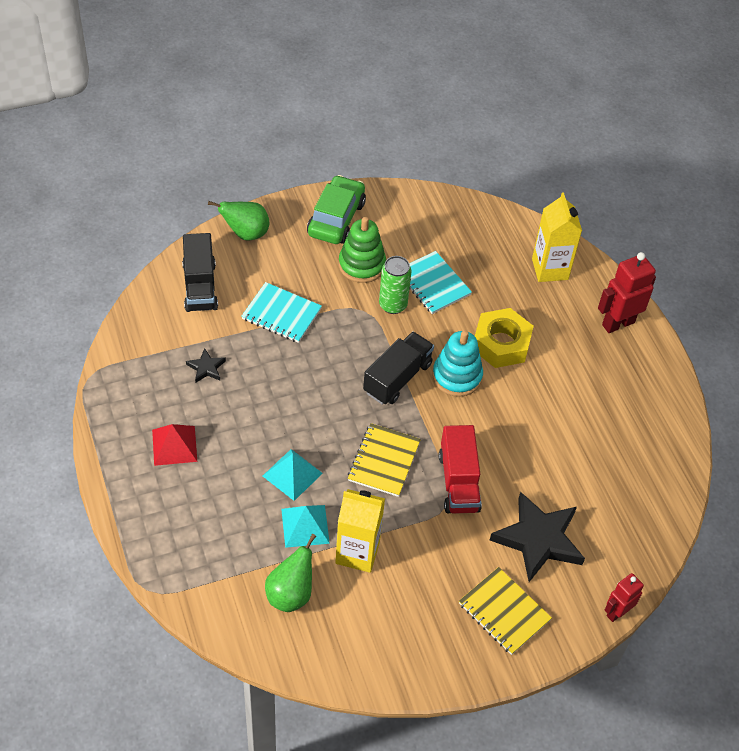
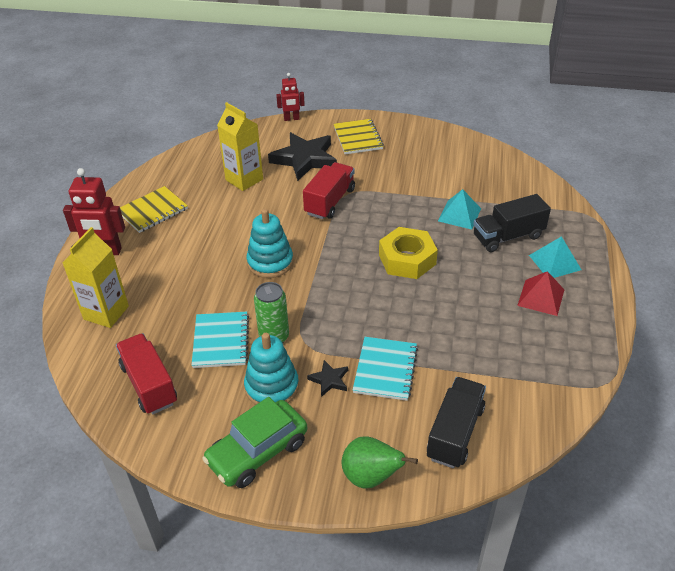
camera: 145 degrees left, 10 degrees down
(206, 368) = (485, 348): black star -> black star (329, 380)
(281, 314) = (385, 370): turquoise notebook -> turquoise notebook turned 45 degrees clockwise
(291, 594) = (490, 185): green pear -> none
(292, 474) = (451, 246): turquoise pyramid -> turquoise pyramid (555, 262)
(357, 552) = (431, 190): yellow carton -> yellow carton (244, 179)
(362, 265) = (272, 387): green stacking toy -> turquoise stacking toy
(384, 461) = (374, 230): yellow notebook -> yellow notebook (153, 211)
(397, 378) = (319, 278): black truck -> black truck (508, 236)
(455, 230) = (149, 384): none -> red truck
(501, 343) = (212, 271): yellow nut -> yellow nut (407, 259)

